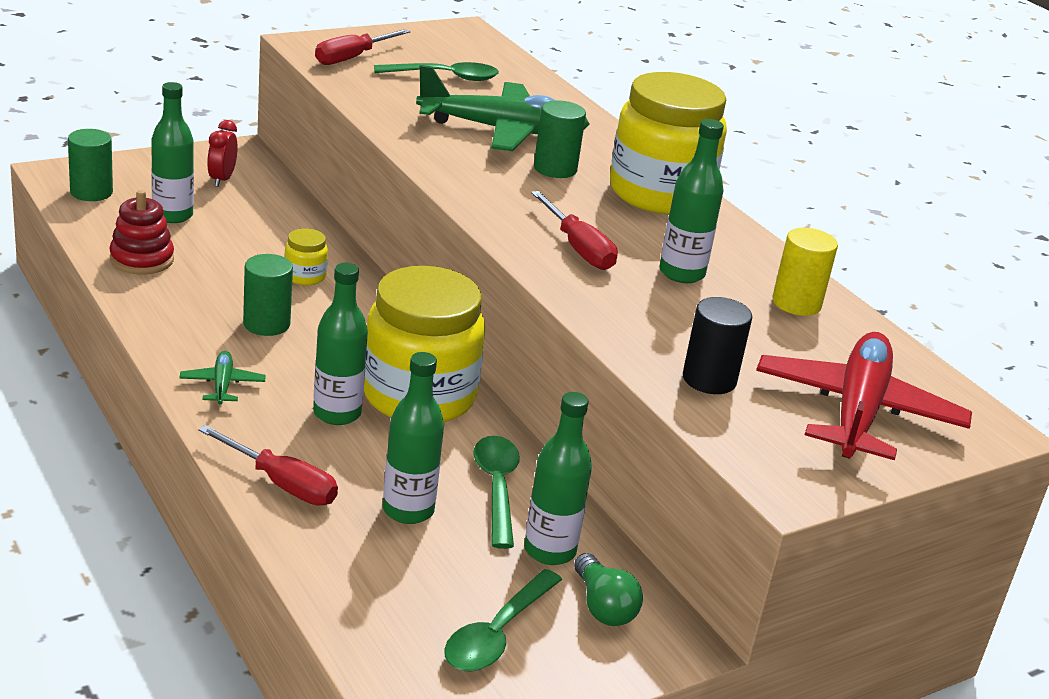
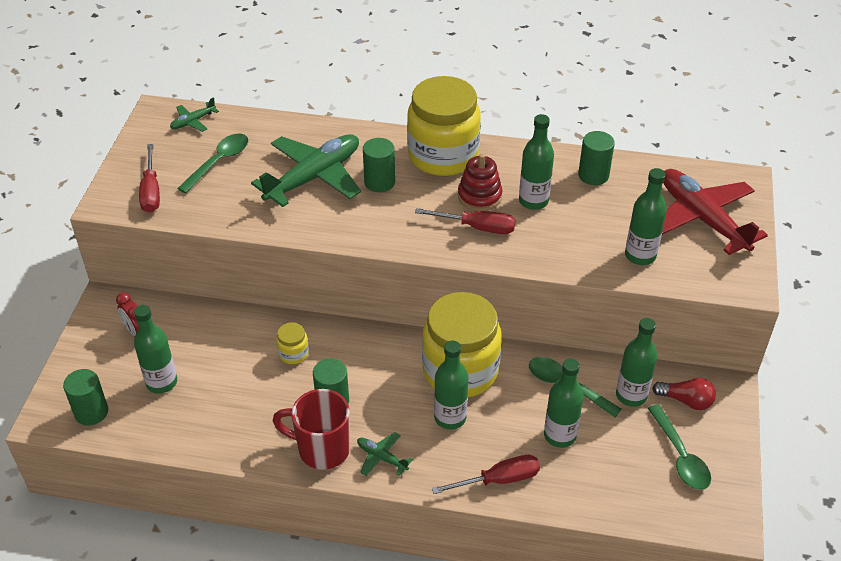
camera: 45 degrees left, 15 degrees up
(142, 259) = (205, 427): red stacking toy -> red stacking toy (479, 196)
(190, 340) = (321, 449): none -> red mug
(480, 48) = (193, 121): none -> green plane
(603, 606) = (686, 400): green light bulb -> red light bulb
(709, 379) = (640, 255): black cylinder -> green bottle
(796, 303) = (593, 175): yellow cylinder -> green cylinder

